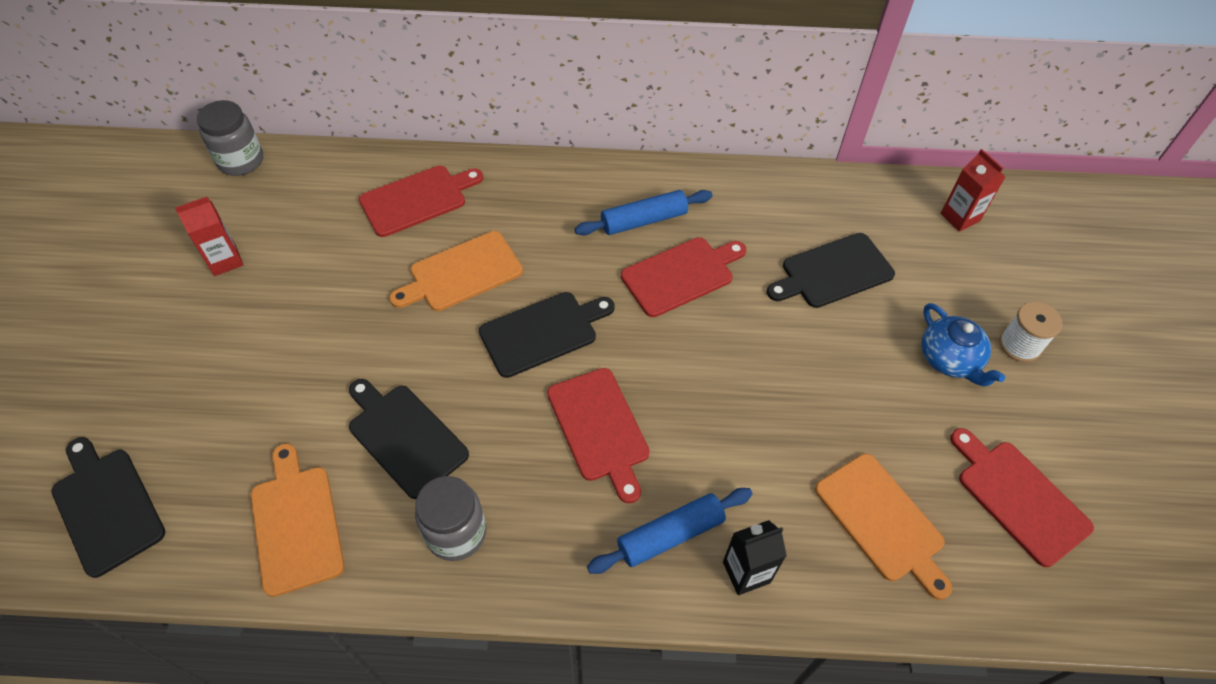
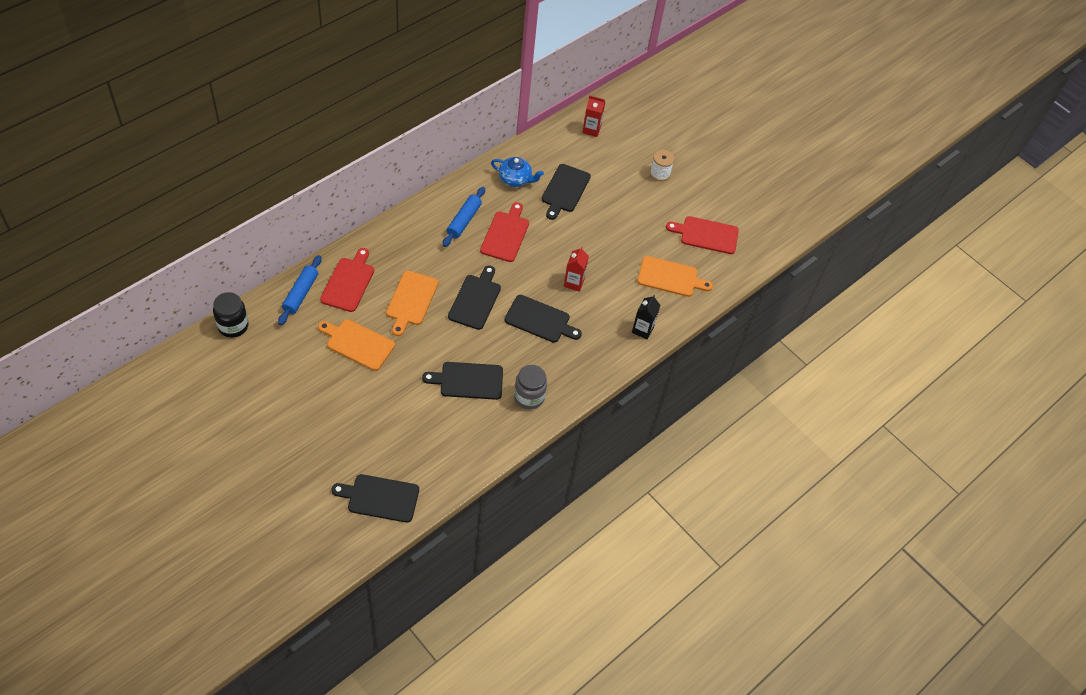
camera: 50 degrees left, 0 degrees up
(225, 260) = (292, 374): red carton -> red carton (574, 283)
(241, 161) = (233, 326): grey jar -> black jar
(296, 524) = (465, 442): orange cutting board -> orange cutting board (358, 344)
(599, 428) = (540, 320): red cutting board -> black cutting board
(670, 535) = (605, 337): blue rolling pin -> blue rolling pin (300, 294)
(949, 359) = (640, 197): blue teapot -> blue teapot (515, 179)

